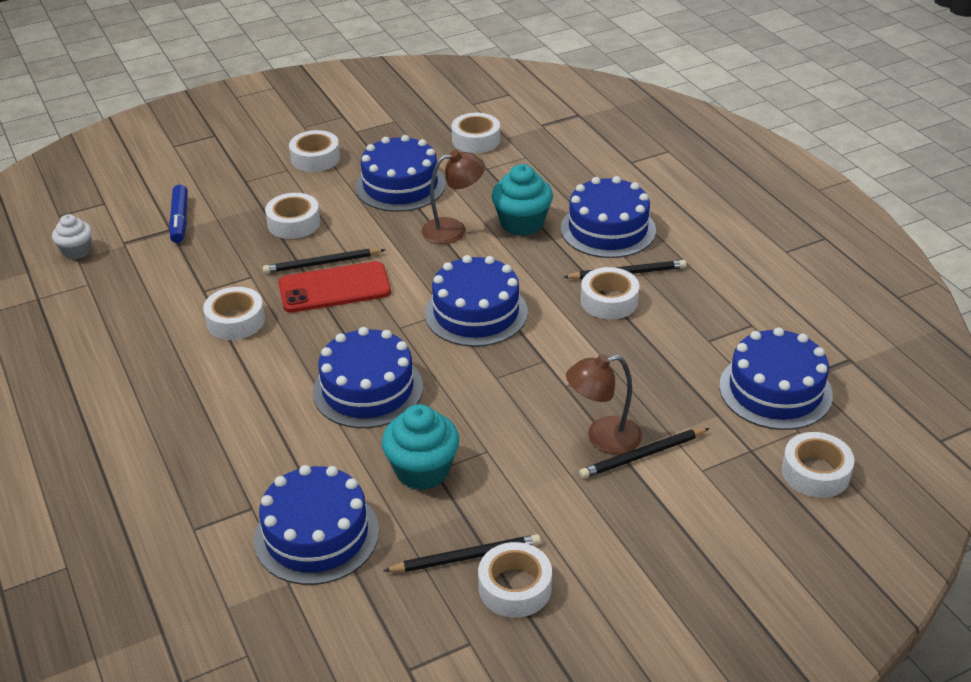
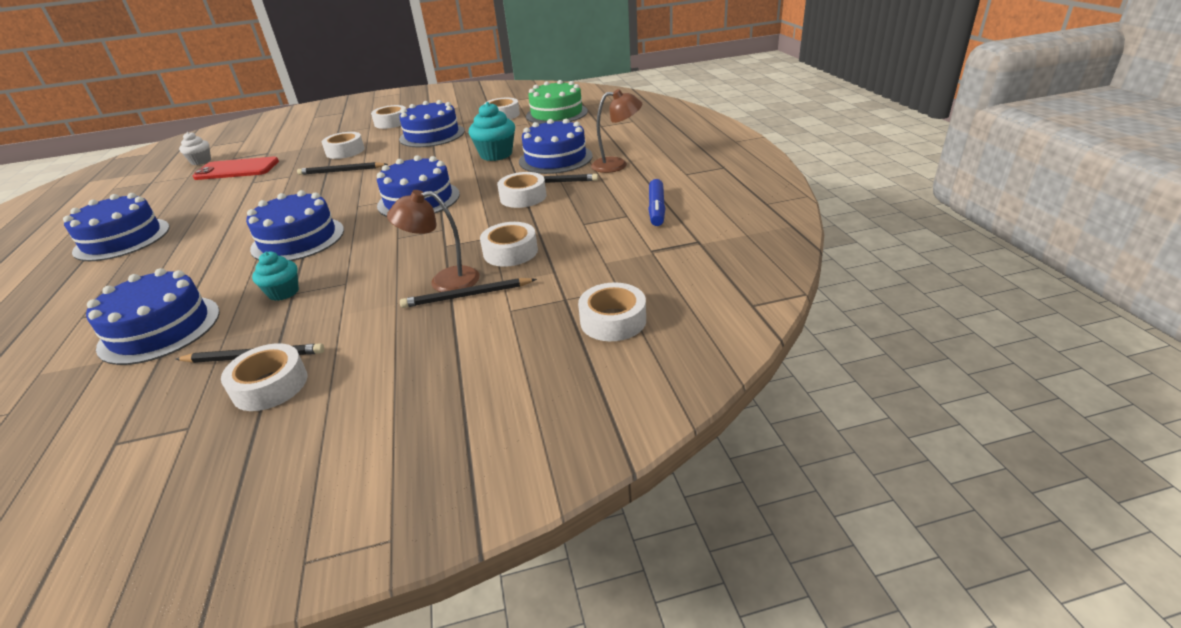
camera: 15 degrees right, 5 degrees down
(180, 220) = (278, 149): blue marker -> blue marker (656, 209)
(235, 321) = (253, 198): white tape -> white tape (510, 252)
(334, 288) = (336, 183): red phone -> red phone (237, 169)
(422, 470) = (283, 292): turquoise cupcake -> turquoise cupcake, size x0.63
(453, 230) = (446, 156): brown lamp -> brown lamp (617, 165)
(553, 136) = (556, 114): none -> green cake
(775, 390) = (617, 258): blue cake -> blue cake (122, 239)

